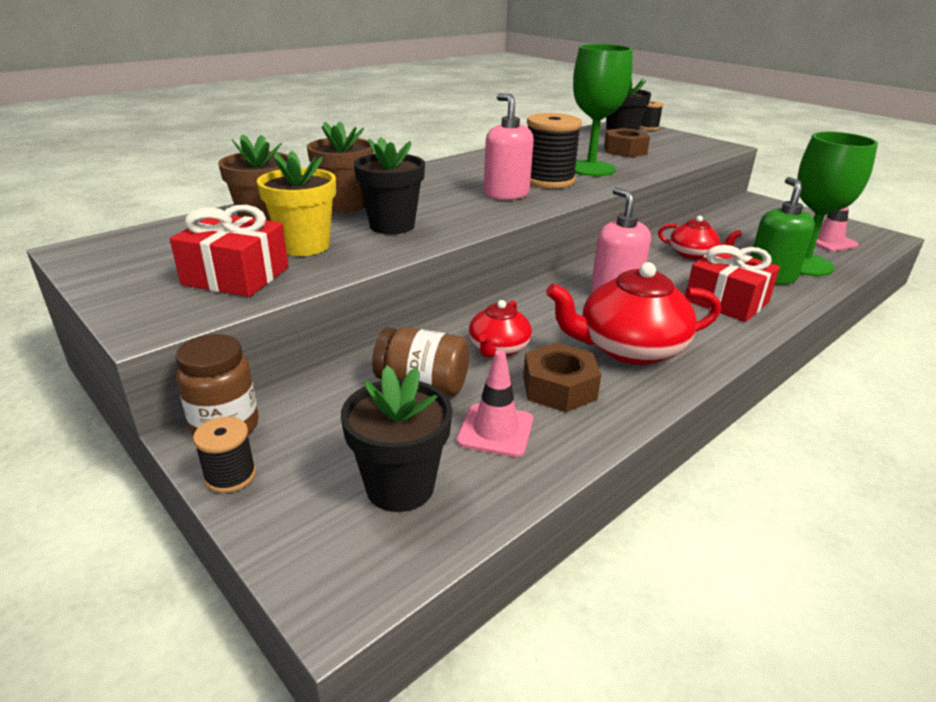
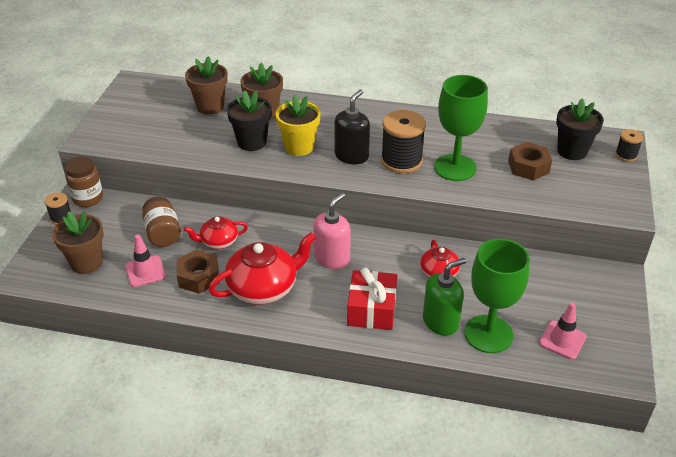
camera: 55 degrees right, 10 degrees up
(236, 276) = (147, 133): red gift -> none
(304, 246) = (197, 131): yellow flower pot -> yellow flower pot (299, 147)
(400, 486) = (86, 262): black flower pot -> brown flower pot
(506, 194) = (351, 156): pink soap dispenser -> black soap dispenser
(629, 348) = (263, 287): red teapot -> red teapot turned 105 degrees clockwise

